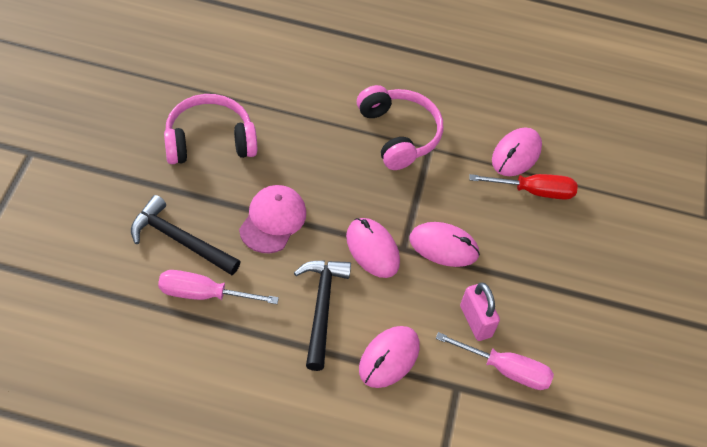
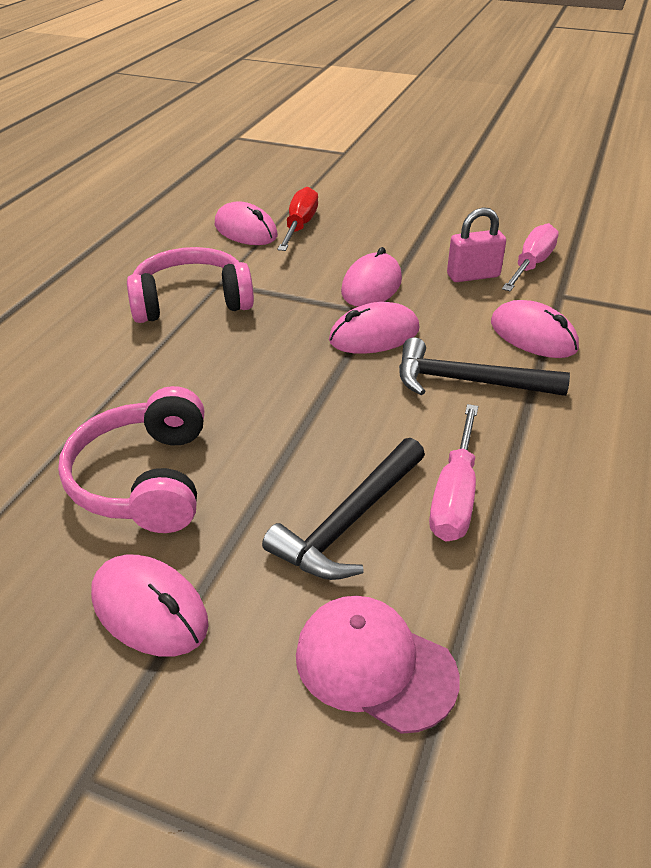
camera: 75 degrees left, 15 degrees down
(118, 159) = (149, 609): none -> pink mouse
(273, 220) = (319, 417): pink cap -> pink cap (374, 665)

